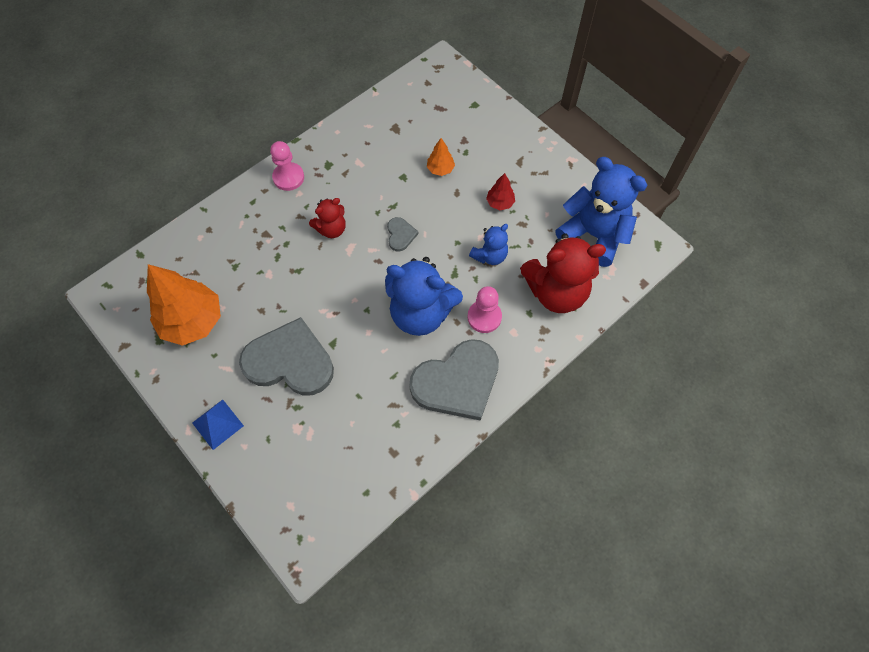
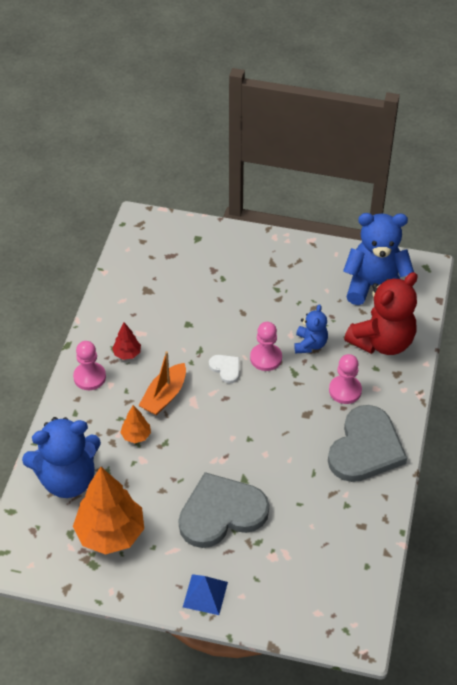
camera: 35 degrees left, 15 degrees down
(331, 229) = (164, 396): red teddy bear -> orange boat
(400, 235) = (226, 368): grey heart -> white heart
(421, 313) = (294, 416): blue teddy bear -> blue teddy bear (67, 479)
(440, 169) = (214, 302): orange tree -> orange tree (136, 436)
(441, 245) = (266, 358): none -> pink pawn
(500, 203) = (284, 301): red tree -> red tree (127, 354)

